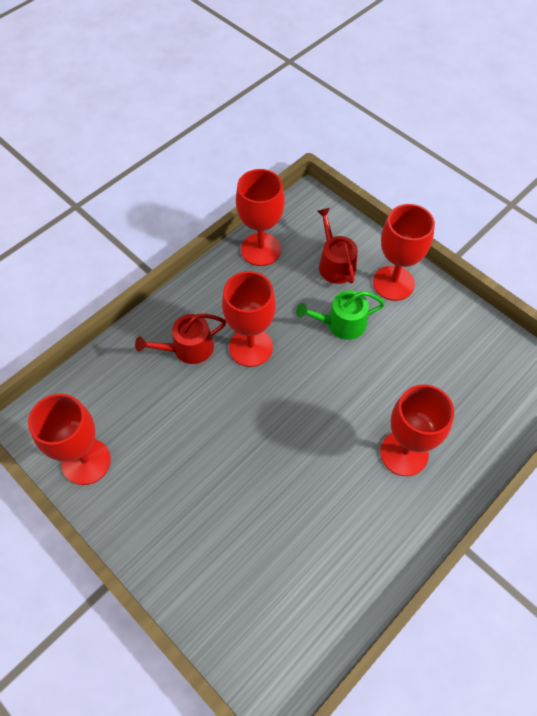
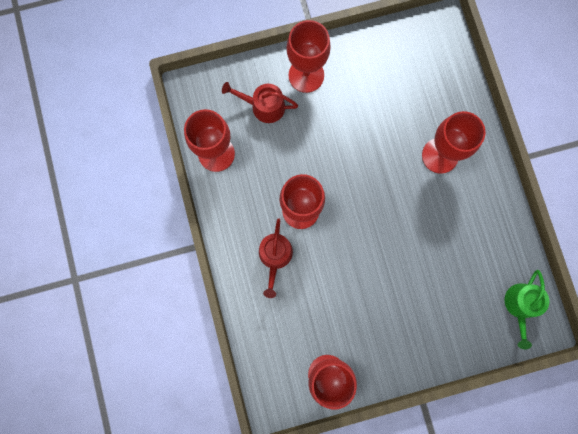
camera: 60 degrees left, 20 degrees up
(341, 323) = (318, 134): green watering can -> green watering can (520, 306)

